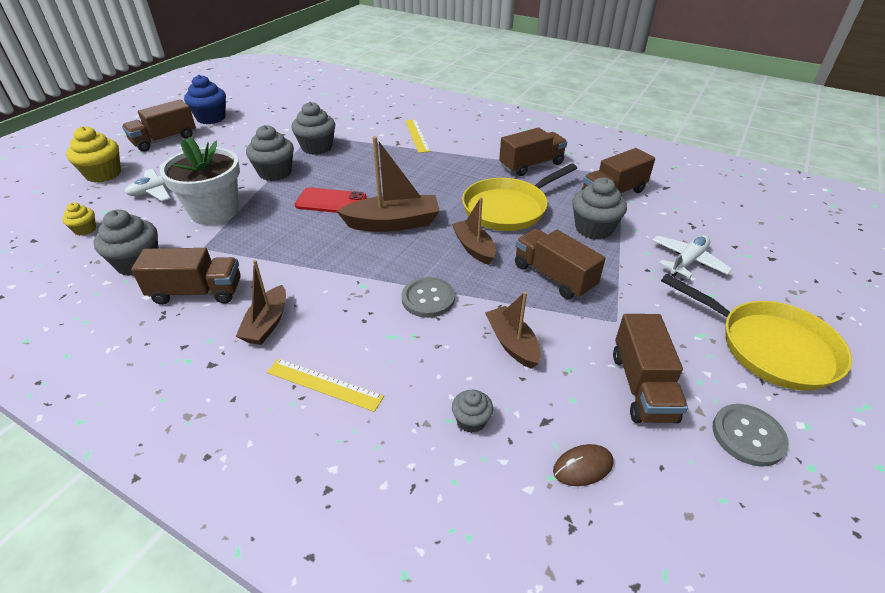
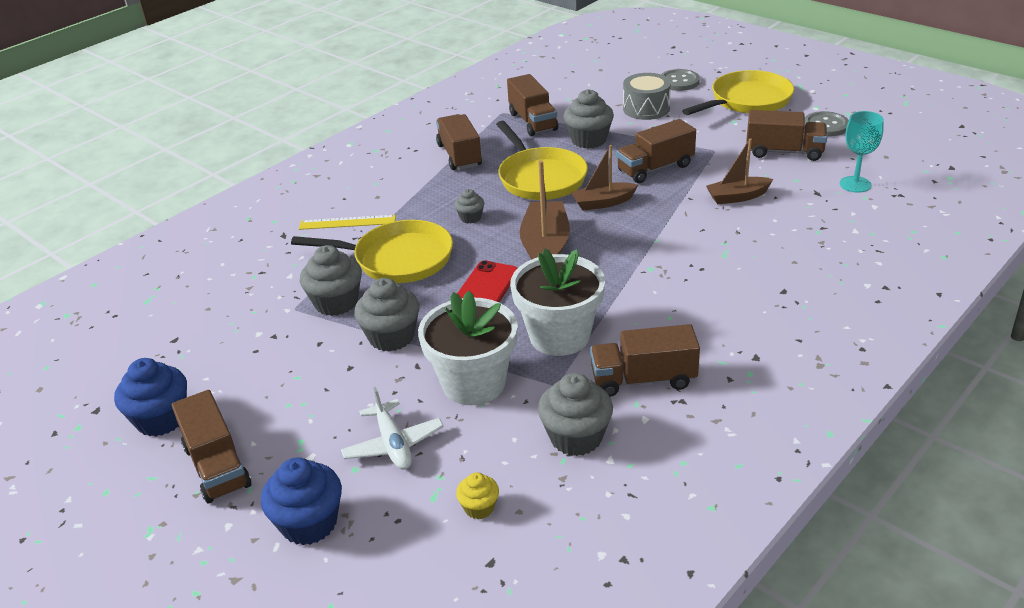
camera: 75 degrees left, 5 degrees down
(103, 174) = (309, 523): yellow cupcake -> blue cupcake
(197, 292) = (643, 379): brown truck -> brown truck turned 105 degrees counterclockwise
(264, 243) = (559, 336): none -> white flower pot
(267, 323) = (701, 326): brown boat -> none
(324, 384) = (781, 290): yellow ruler -> none
(370, 161) = (398, 259): none -> yellow pan
(428, 299) = (676, 232): grey button -> grey button (679, 81)
(471, 421) = (818, 222): grey cupcake -> grey cupcake (470, 217)
(582, 467) = (855, 184): brown mouse -> turquoise goblet
(687, 261) = (646, 109): white plane -> grey drum

